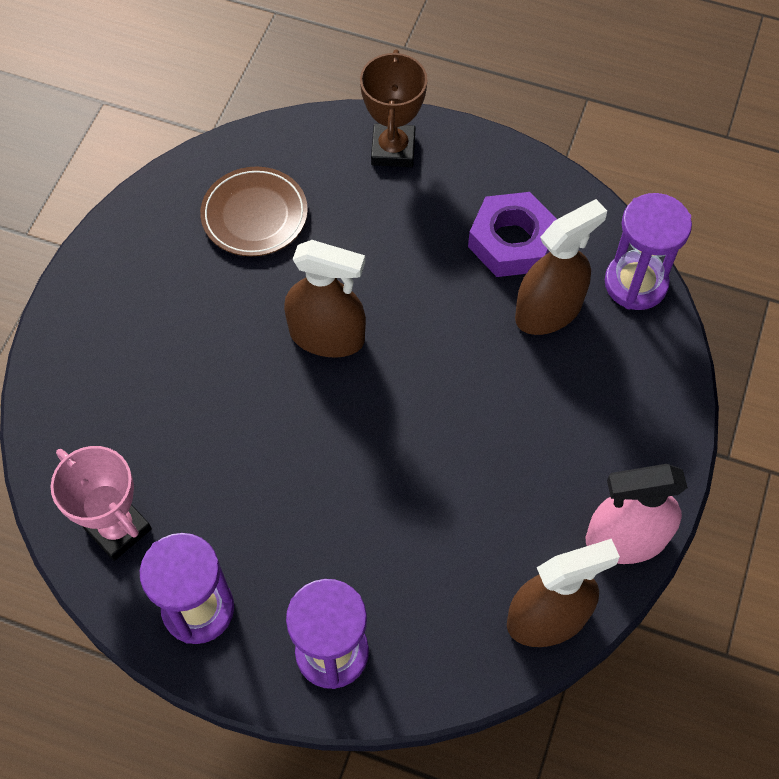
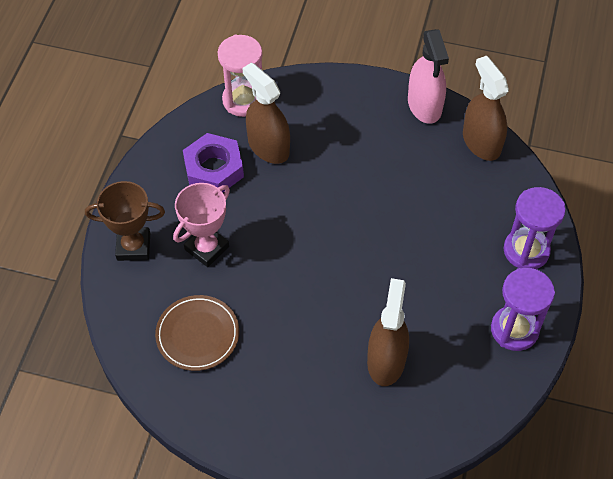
camera: 95 degrees left, 5 degrees down
(118, 529) = (468, 389): pink trophy -> pink trophy (207, 248)
(327, 336) = (300, 275): brown spray bottle -> brown spray bottle (386, 360)
(635, 283) = (243, 100): purple hourglass -> pink hourglass

